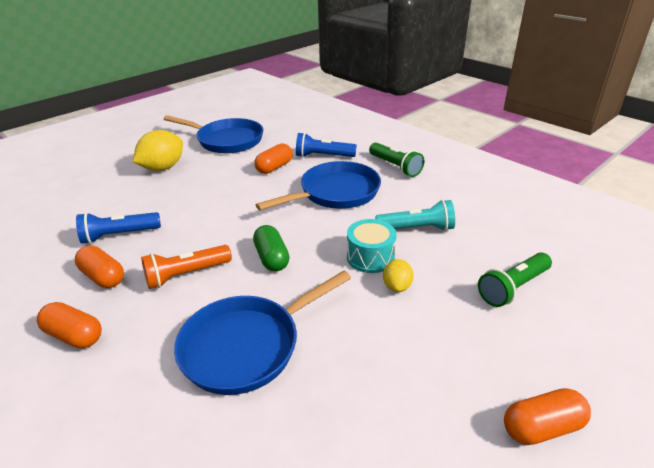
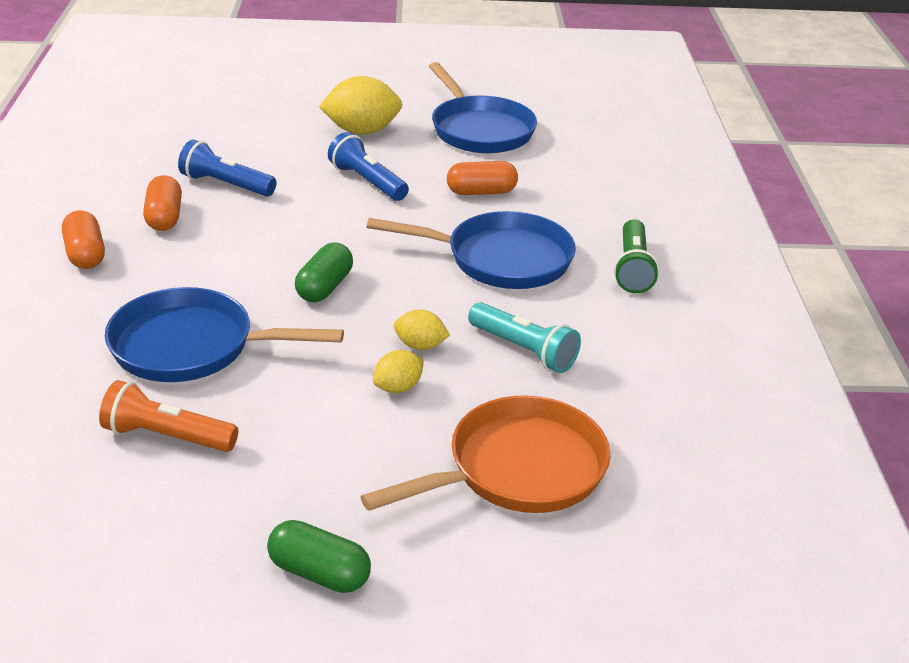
camera: 40 degrees right, 0 degrees up
(186, 274) = (230, 256): orange flashlight -> orange flashlight (167, 437)
(323, 156) = (563, 208): blue flashlight -> blue flashlight (367, 182)
(370, 257) = (420, 346): turquoise drum -> yellow lemon
(513, 288) = (517, 469): green flashlight -> orange pan
(542, 427) = (319, 573): orange capsule -> green capsule

